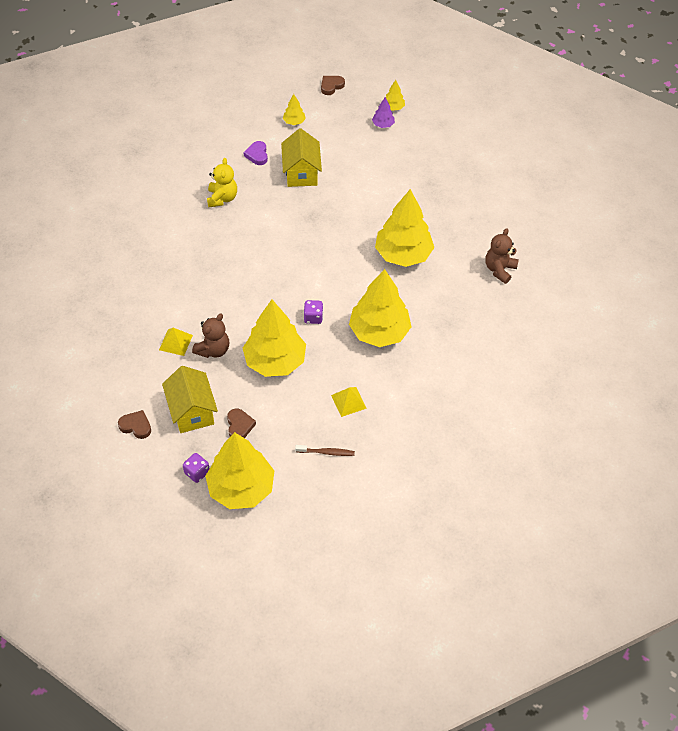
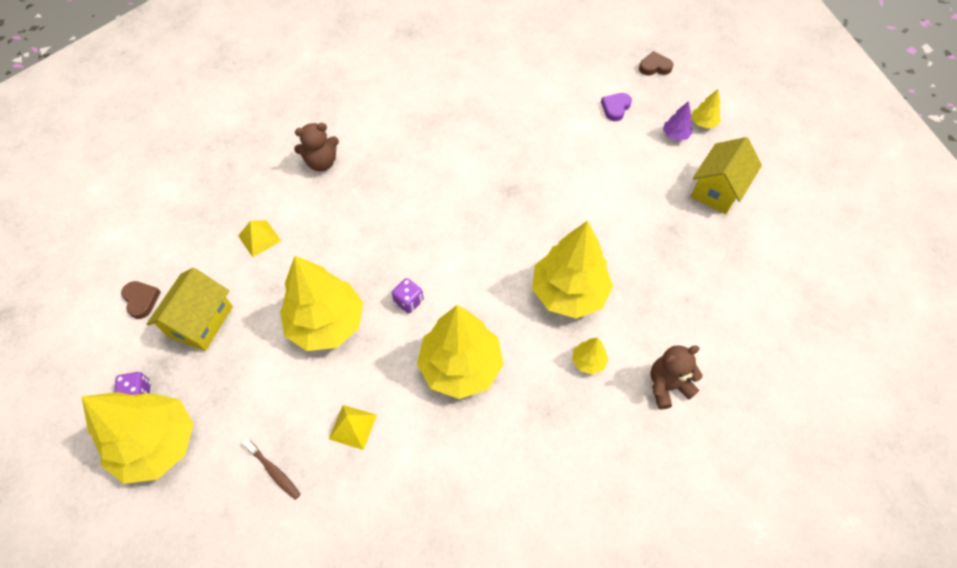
camera: 40 degrees right, 5 degrees up
(213, 350) = (283, 269): brown teddy bear -> brown teddy bear (322, 162)
(222, 198) = (441, 120): yellow teddy bear -> none
(239, 426) = (225, 371): brown heart -> none
(257, 155) = (515, 96): purple heart -> purple heart (615, 108)
(294, 122) = (583, 83): yellow tree -> yellow tree (588, 361)
(301, 173) = (542, 138): yellow house -> yellow house (717, 190)

